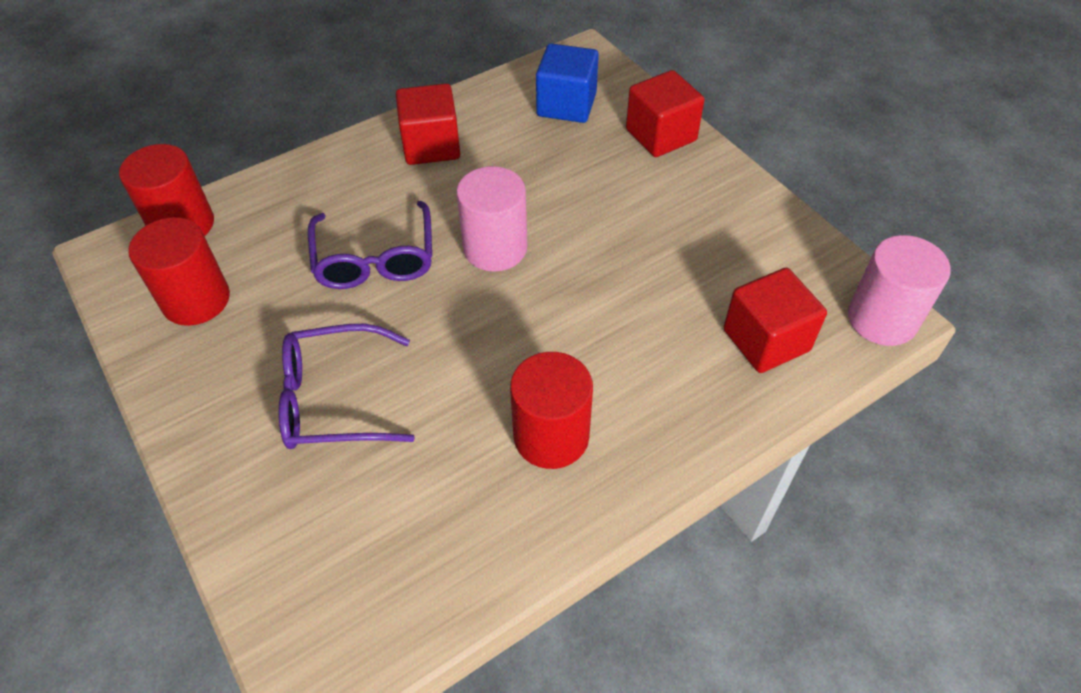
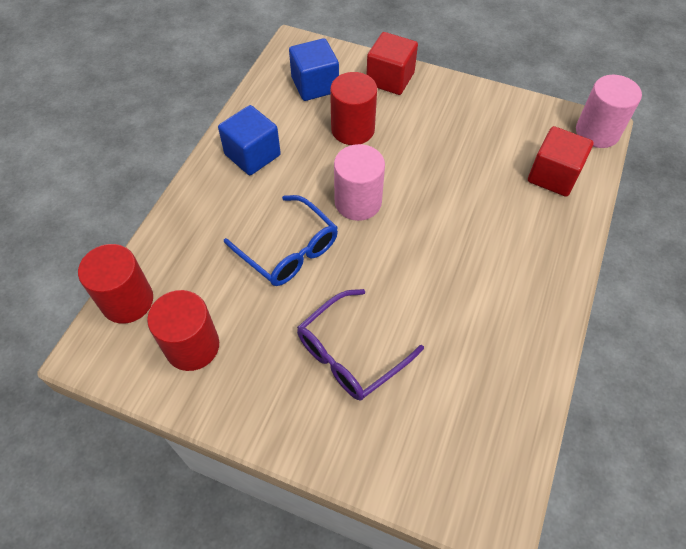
camera: 35 degrees left, 5 degrees up
(375, 259) = (289, 250): purple glasses -> blue glasses
(431, 146) = (252, 155): red cube -> blue cube
(551, 436) = (494, 297): red cylinder -> red cylinder (353, 129)

